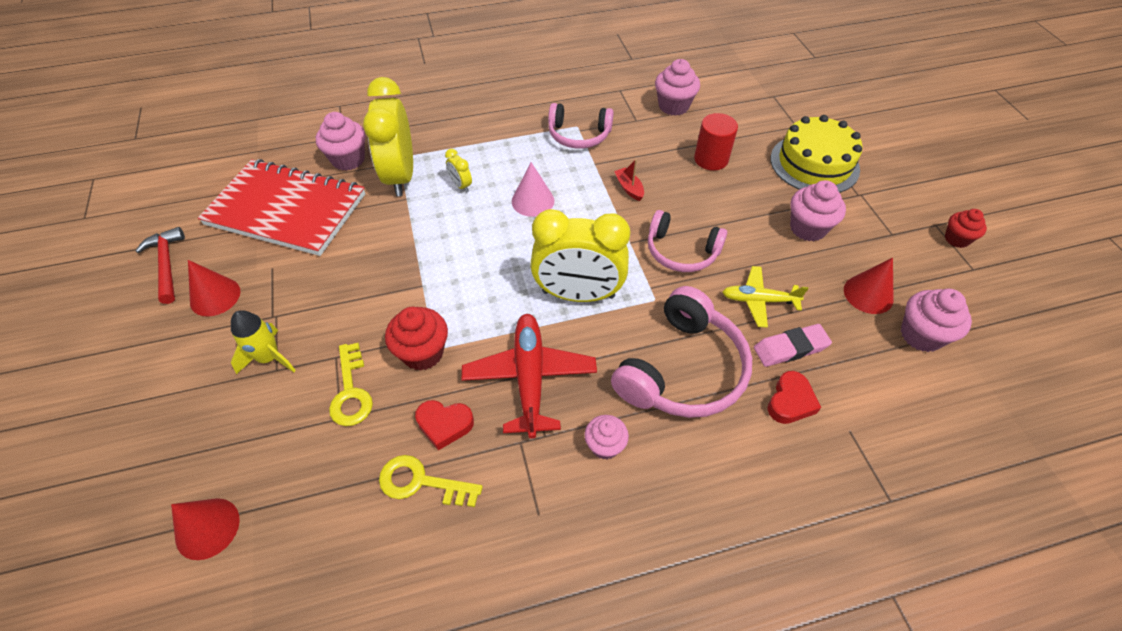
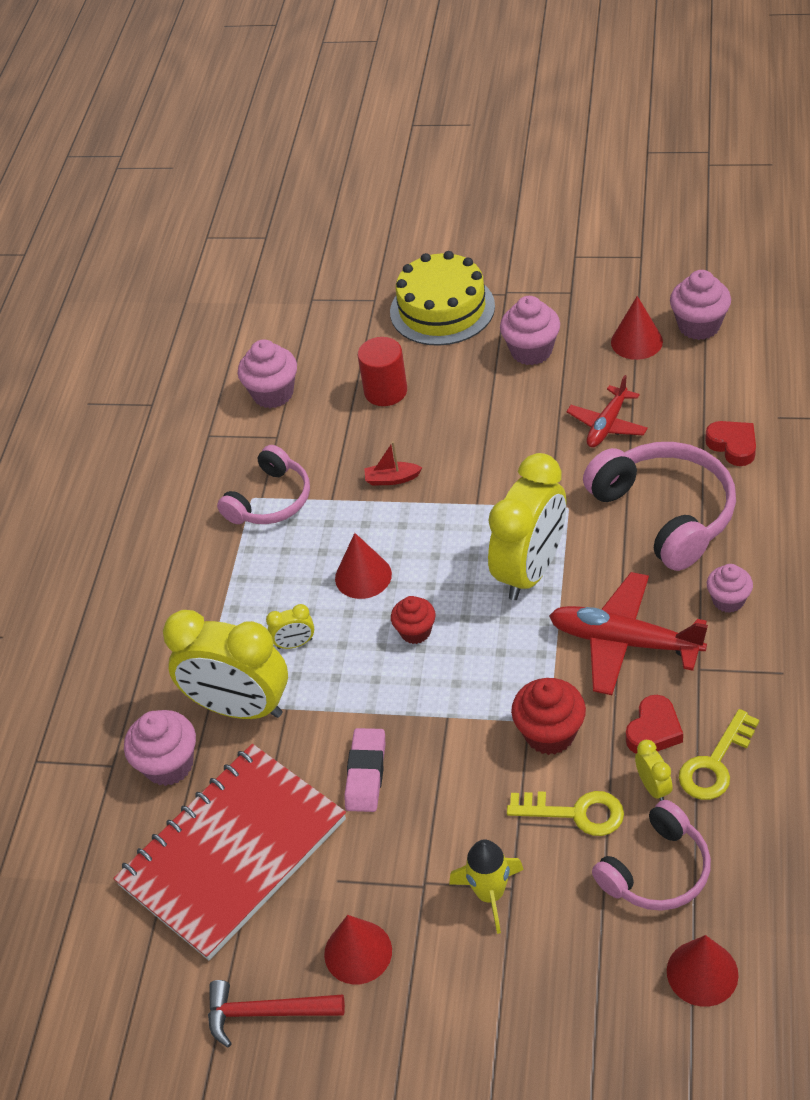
camera: 60 degrees left, 5 degrees down
(386, 440) = (653, 787): none -> yellow clock
(533, 201) = (363, 576): pink cone -> red cone
(681, 251) = (512, 464): pink headphones -> pink headphones (657, 871)
(758, 300) = (607, 425): yellow plane -> red plane
(790, 348) = (674, 423): pink eraser -> pink eraser (366, 773)
(956, 239) = (600, 250): red cupcake -> red cupcake (415, 631)

